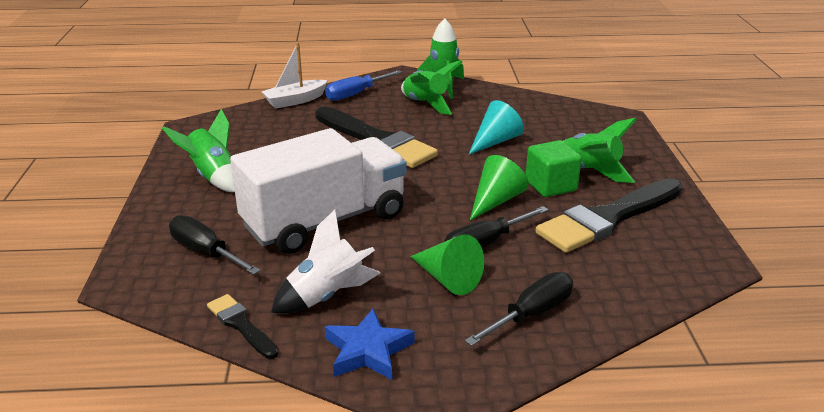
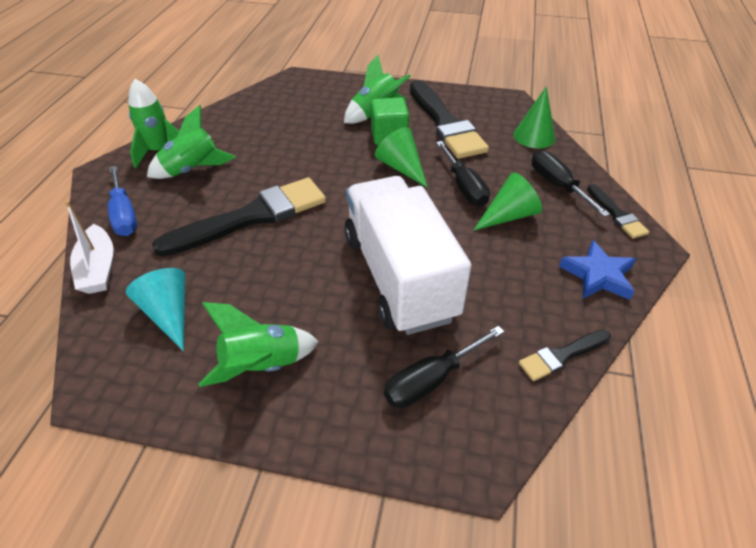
camera: 75 degrees left, 15 degrees up
(327, 296) = (524, 290): white rocket -> none
(495, 141) = (299, 145): turquoise cone -> turquoise cone (168, 313)
(496, 369) = (617, 214): none -> black brush
(636, 289) = (534, 136): none -> green cone

